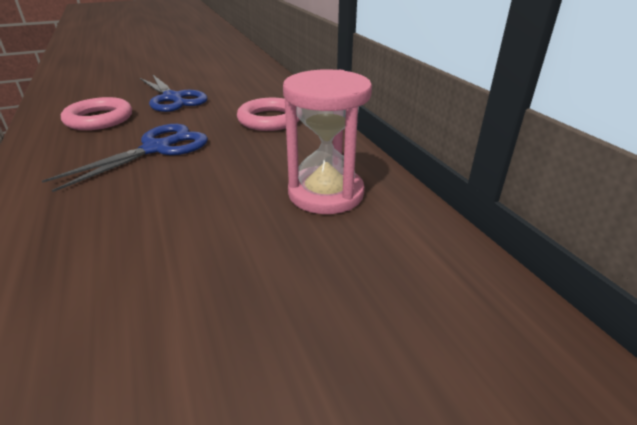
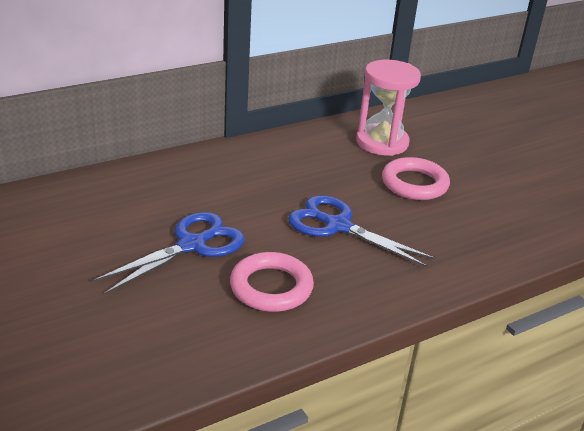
camera: 100 degrees left, 0 degrees up
(270, 119) = (253, 171): pink ring -> pink ring (414, 184)

